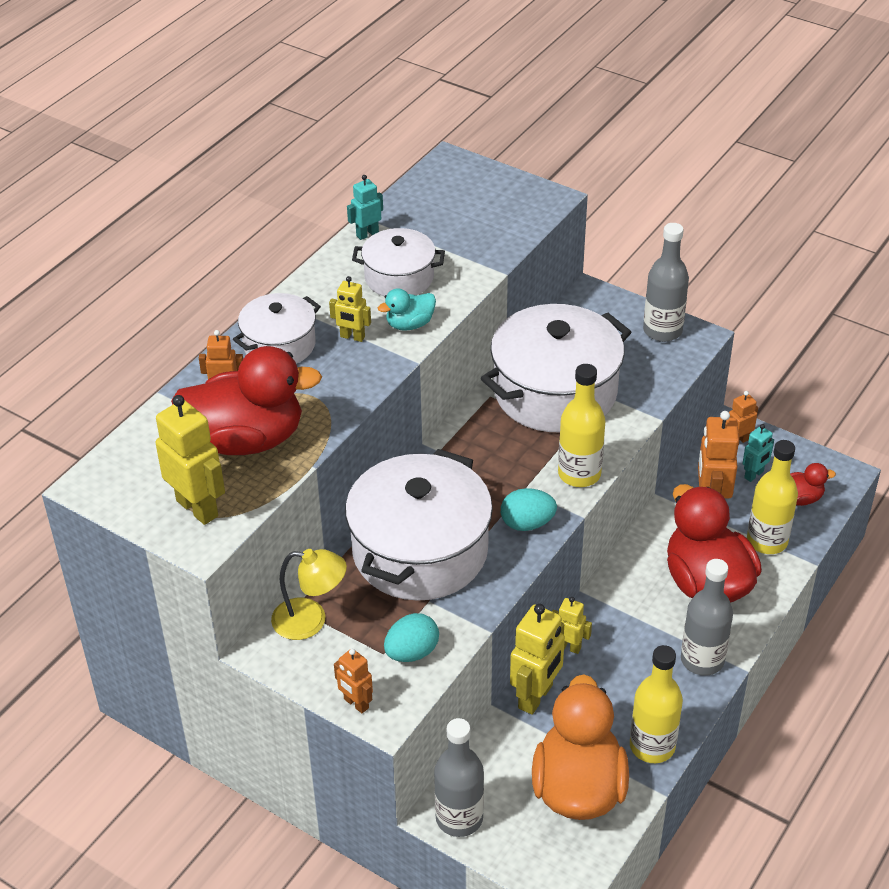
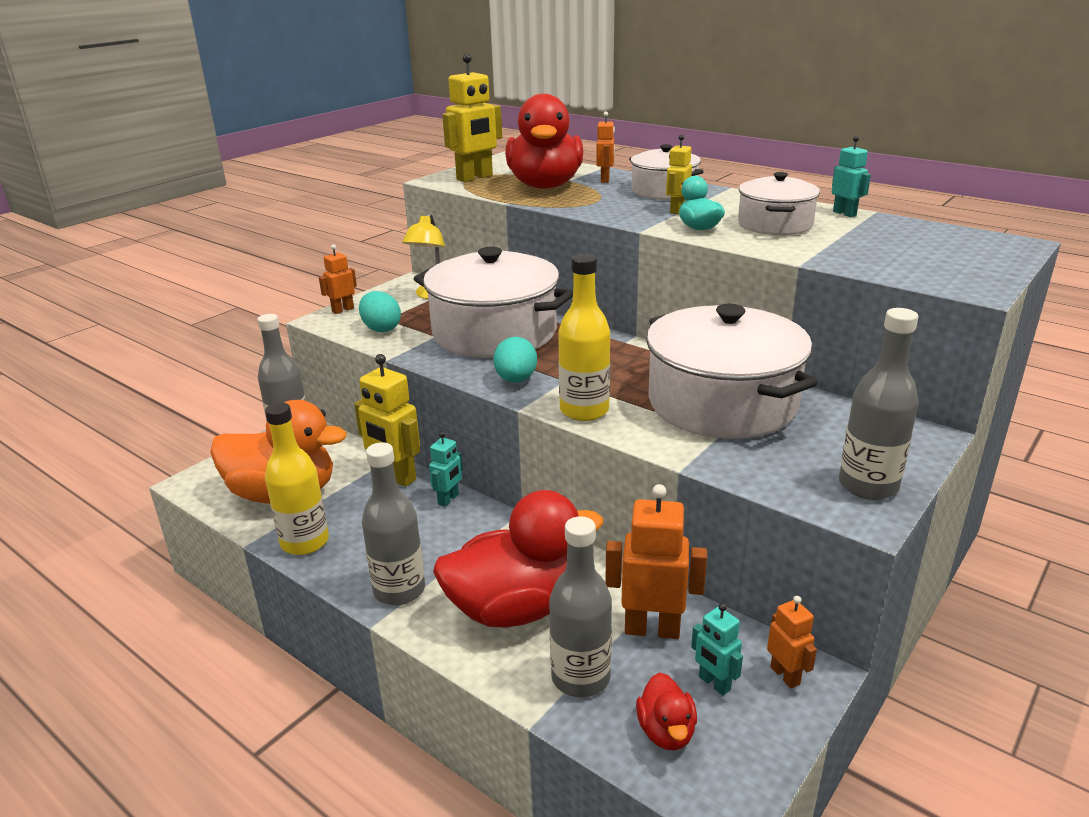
camera: 95 degrees right, 15 degrees down
(568, 647) = (448, 499): yellow robot -> turquoise robot
(767, 541) = (580, 677): yellow bottle -> grey bottle

